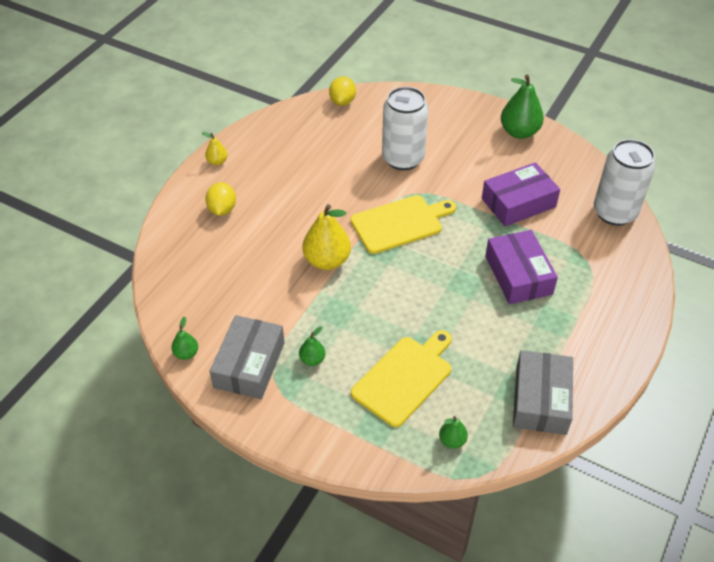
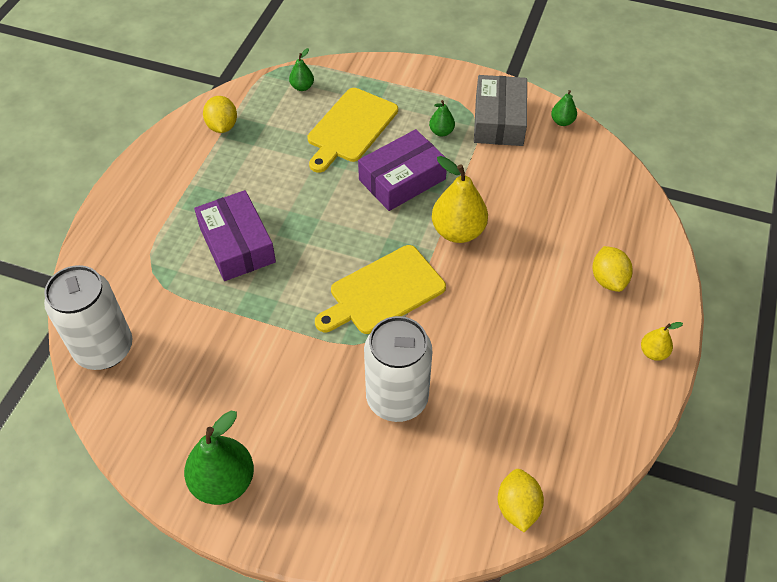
camera: 170 degrees right, 5 degrees up
(518, 203) = (232, 345): purple box -> purple box (402, 179)
(540, 400) = (222, 126): grey box -> yellow lemon

